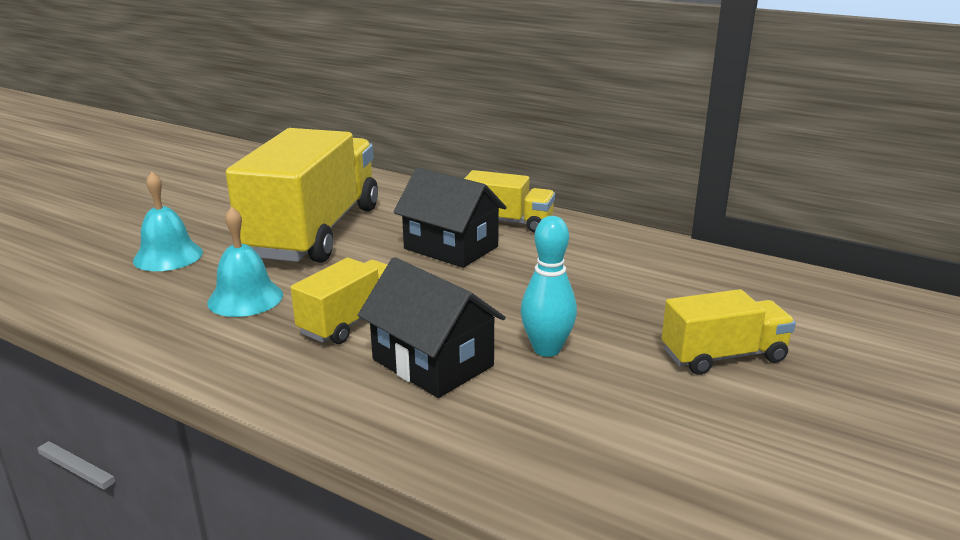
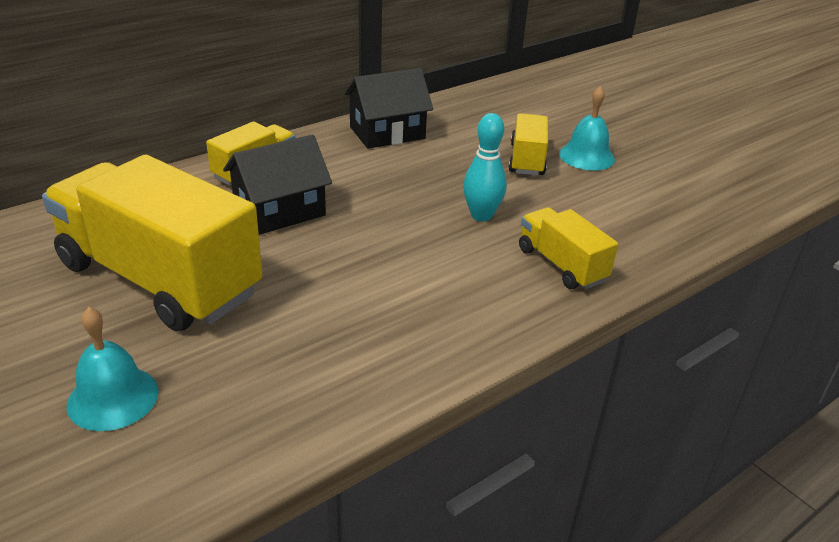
camera: 70 degrees left, 10 degrees up
(245, 298) = (281, 349): turquoise bell -> turquoise bell (586, 156)
(351, 321) = (377, 292): yellow truck -> yellow truck (561, 265)
(432, 362) = (470, 267): black house -> black house (387, 133)

